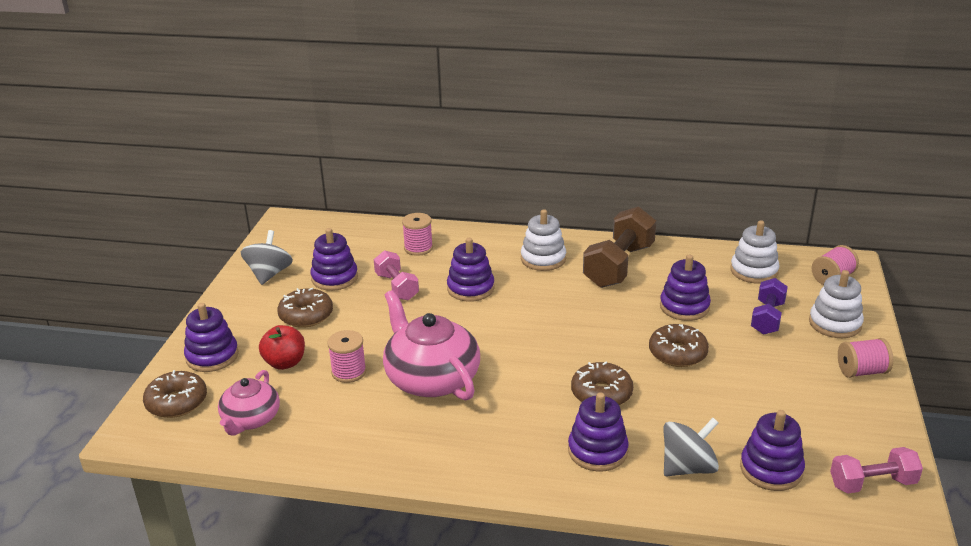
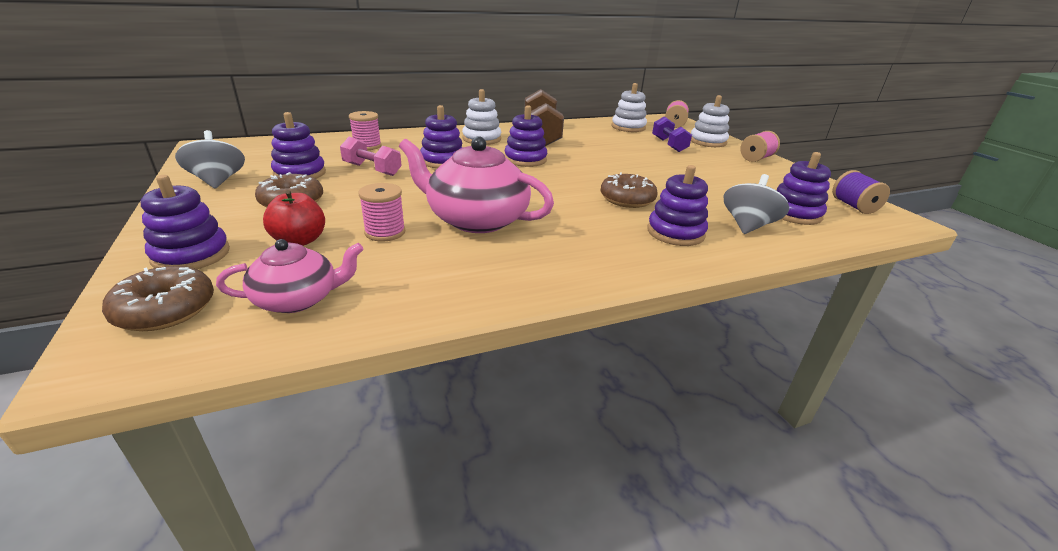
camera: 35 degrees left, 0 degrees up
(250, 419) = (298, 299): pink teapot -> pink teapot turned 90 degrees counterclockwise
(677, 353) = (644, 169): brown donut -> none
(684, 307) = (613, 147): purple stacking toy -> purple stacking toy (525, 159)
(872, 483) = (853, 206): pink dumbbell -> purple spool

